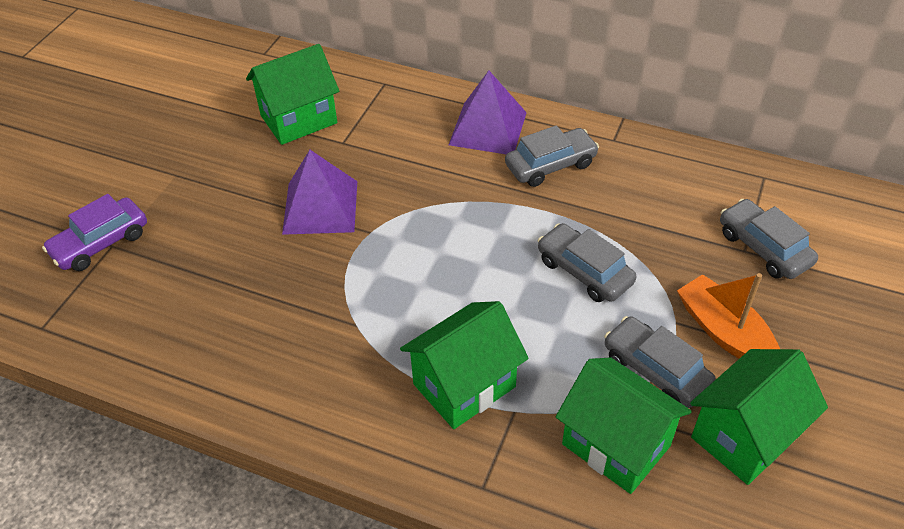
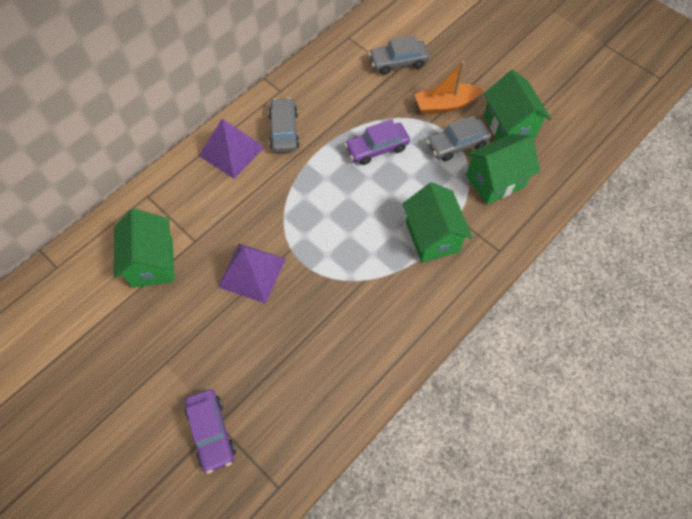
camera: 70 degrees left, 15 degrees up
(584, 271) = (377, 148): grey car -> purple car

